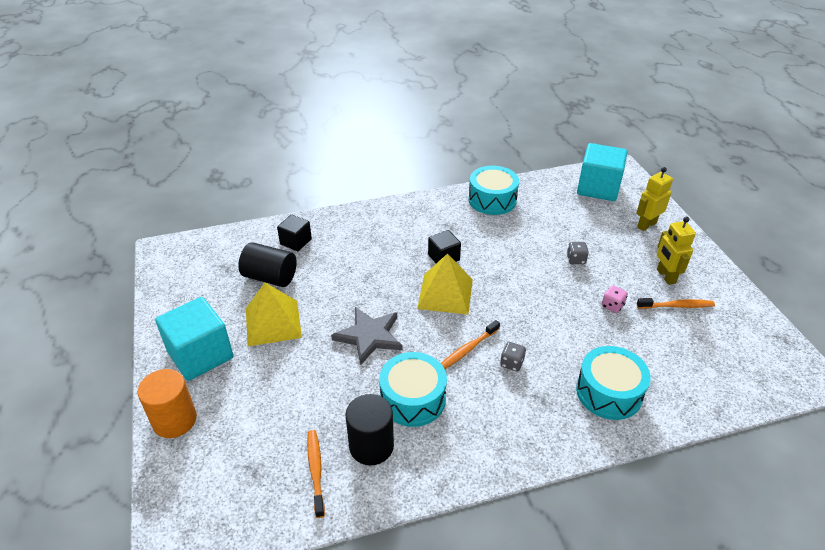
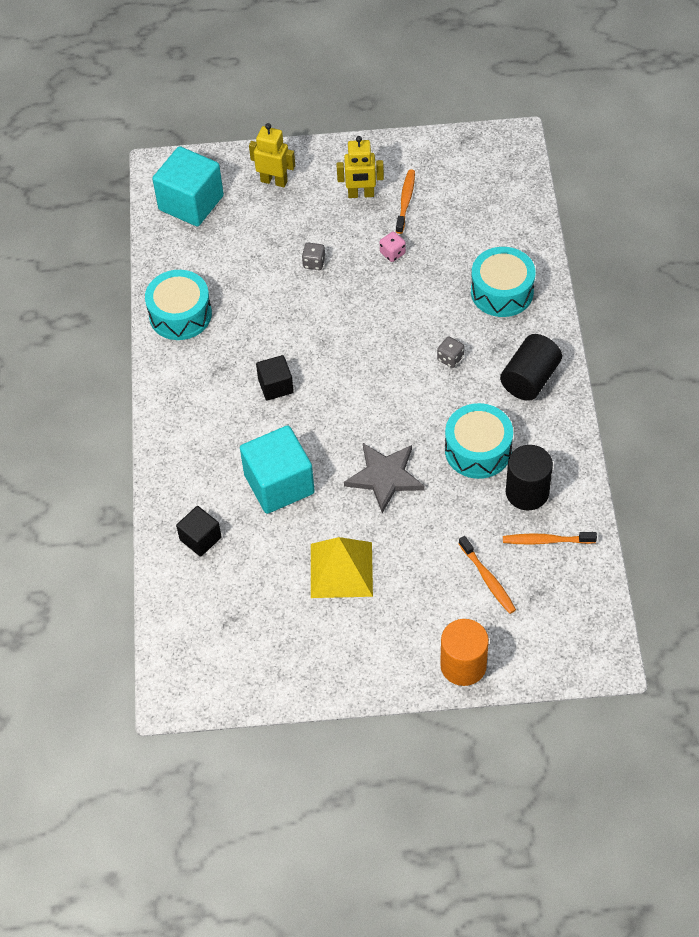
camera: 75 degrees left, 15 degrees up
(200, 355) = (375, 644): turquoise cube -> turquoise cube (279, 484)
(270, 277) = (262, 570): black cylinder -> black cylinder (530, 379)
(445, 294) = (337, 395): yellow pyramid -> none
(467, 349) = (424, 391): orange toothbrush -> orange toothbrush (488, 579)
(646, 225) = (274, 181): yellow robot -> yellow robot turned 135 degrees clockwise

